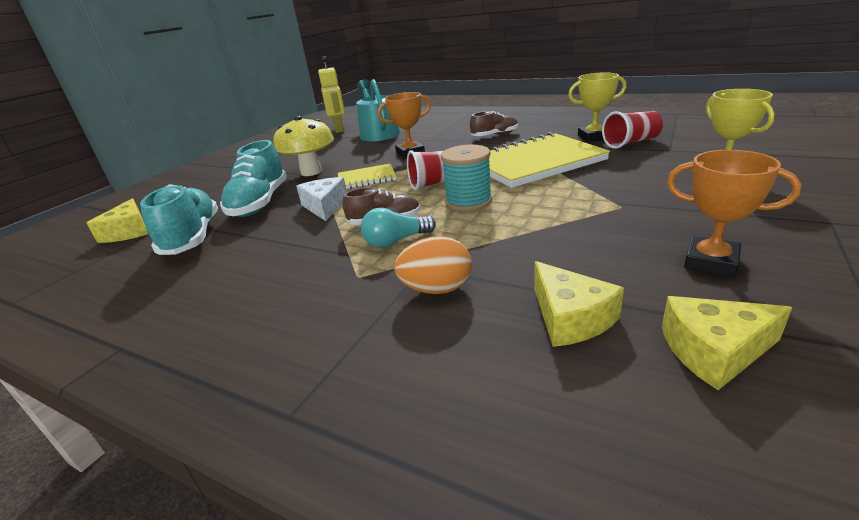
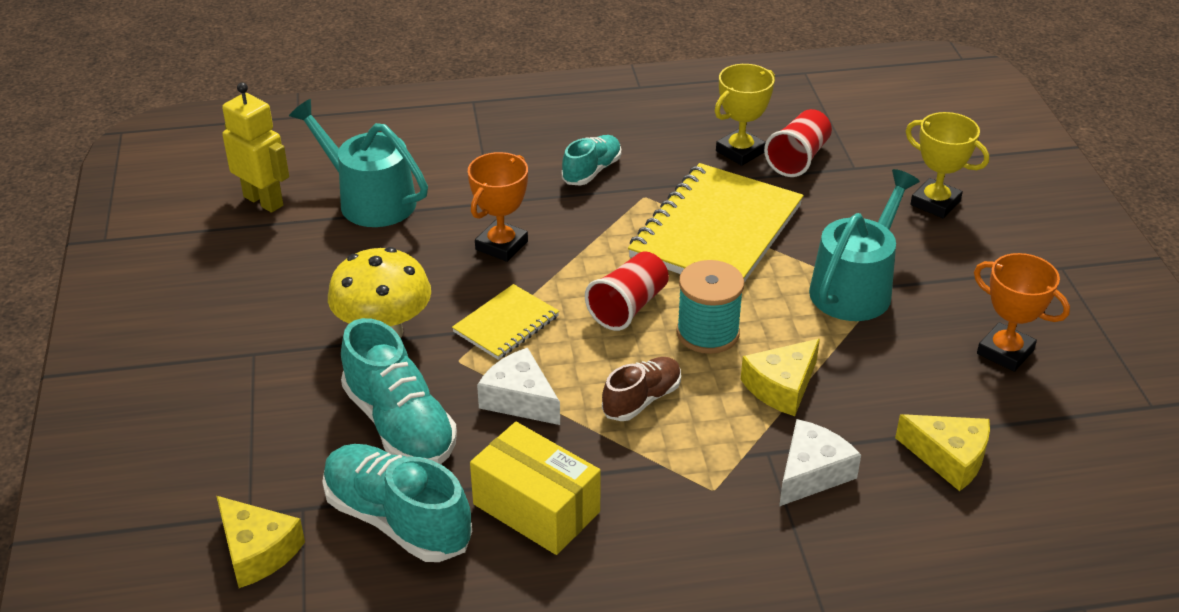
camera: 40 degrees left, 10 degrees up
(253, 253) = (536, 508): none -> yellow box
(396, 241) = (695, 426): turquoise light bulb -> none
(437, 289) = (811, 473): orange egg -> white cheese
(494, 135) = (592, 171): brown shoe -> turquoise shoe
(604, 200) = (855, 287): none -> turquoise watering can
(710, 262) = (1005, 352): orange trophy -> orange trophy turned 45 degrees clockwise
(714, 351) = (1061, 447): yellow cheese -> yellow cheese (782, 387)

